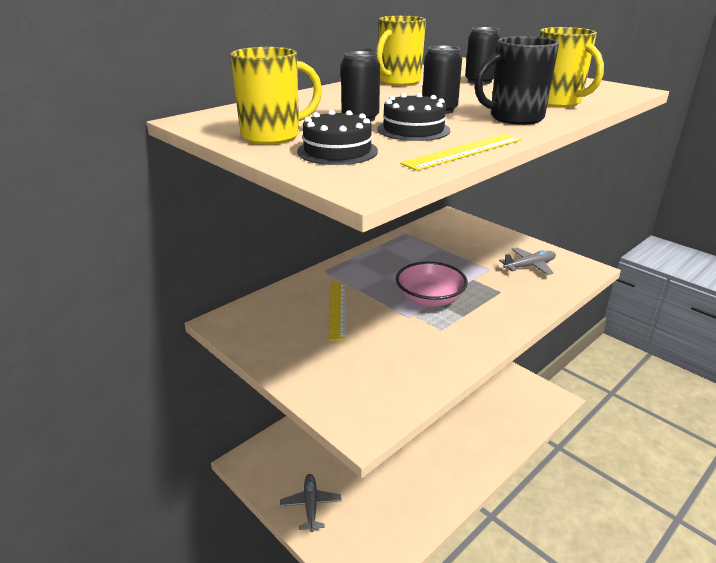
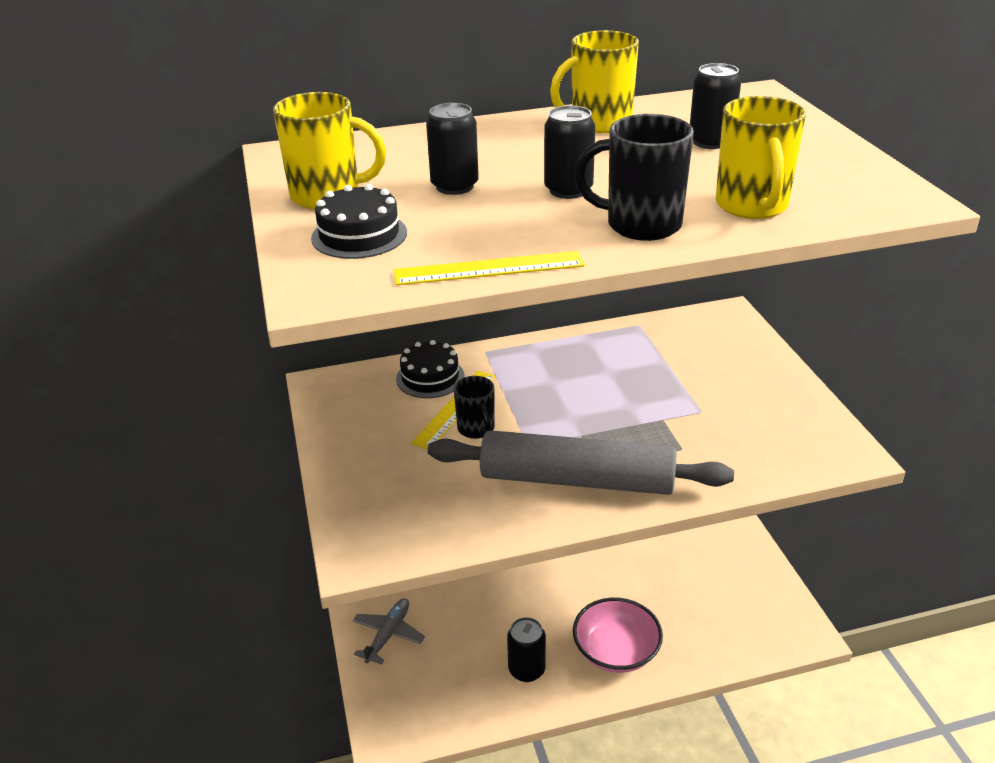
camera: 30 degrees right, 5 degrees up
(365, 318) = (476, 429): none -> black mug
(413, 129) = (487, 219): black cake -> black cake (430, 377)
(421, 487) = (526, 670): none -> black can
(430, 299) = (577, 429): pink bowl -> pink bowl (616, 651)
(459, 328) = (577, 480): none -> grey rolling pin
(529, 266) = (764, 424): grey plane -> none

